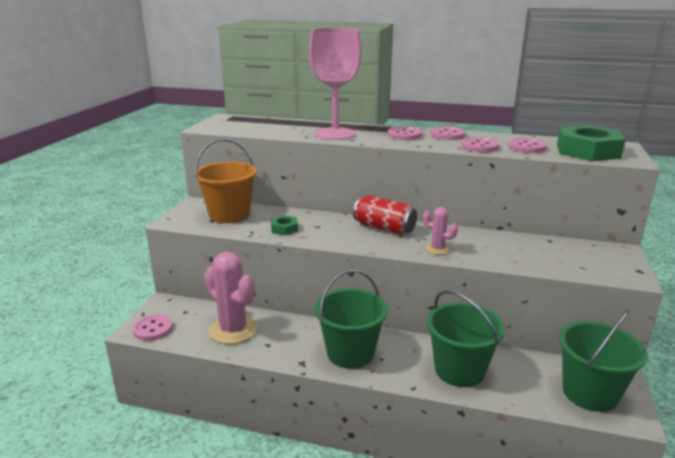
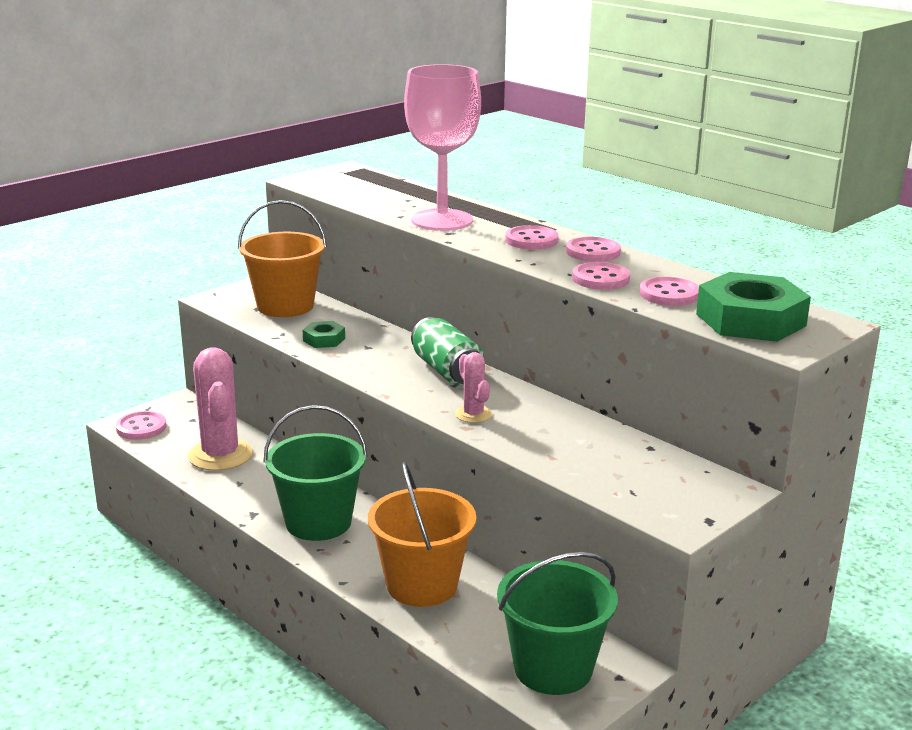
camera: 30 degrees right, 0 degrees up
(384, 228) = (447, 371): red can -> green can
(459, 370) = (422, 585): green bucket -> orange bucket

